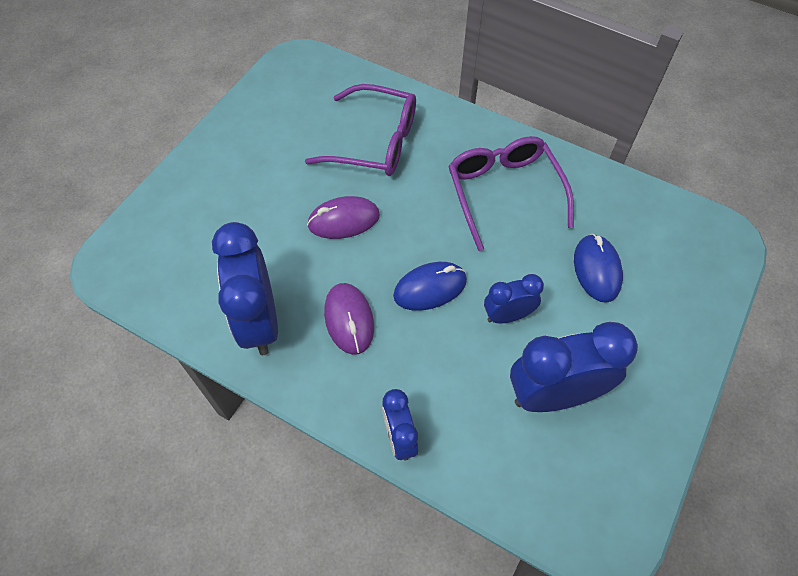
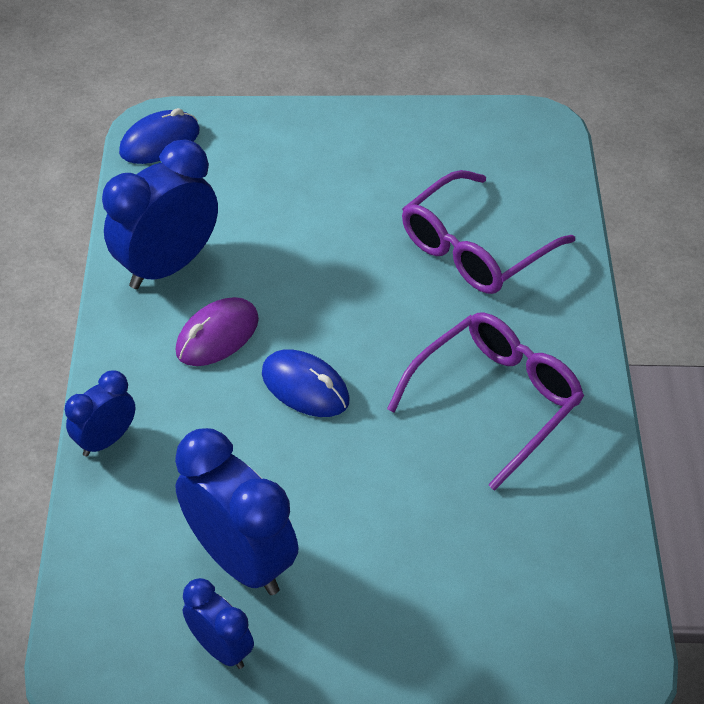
camera: 60 degrees right, 10 degrees down
(343, 220) = (340, 272): purple mouse -> none
(376, 142) = (473, 250): purple glasses -> purple glasses turned 60 degrees clockwise
(507, 316) = (318, 474): blue clock -> blue clock (221, 648)
(596, 270) = (448, 540): blue mouse -> blue mouse (160, 142)

